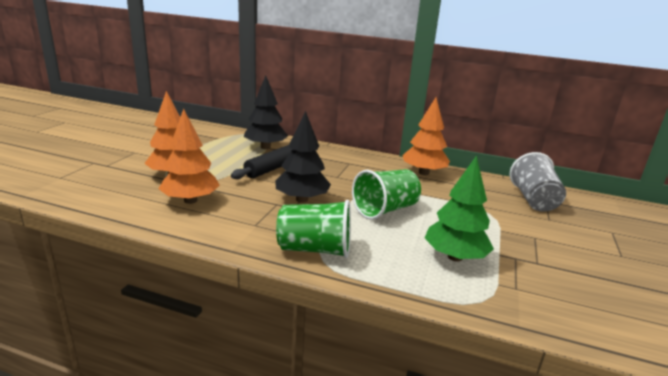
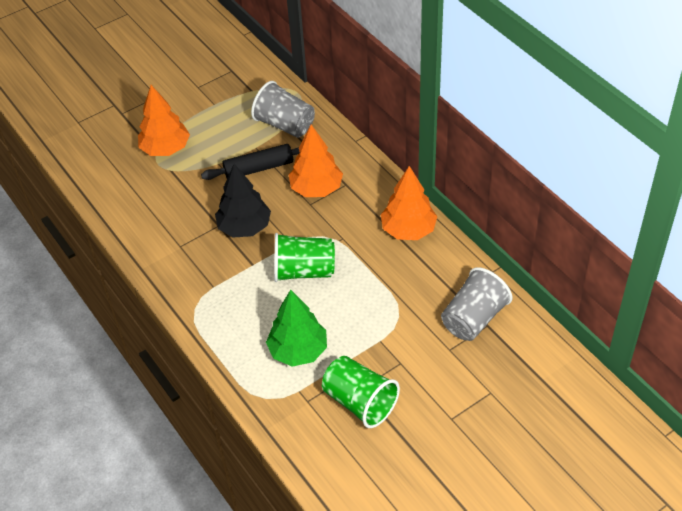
camera: 40 degrees right, 25 degrees up
(190, 200) = (154, 194): orange tree -> orange tree (316, 189)
(265, 147) = (285, 125): black tree -> grey cup
(315, 249) = (199, 294): green cup -> green cup (360, 402)

